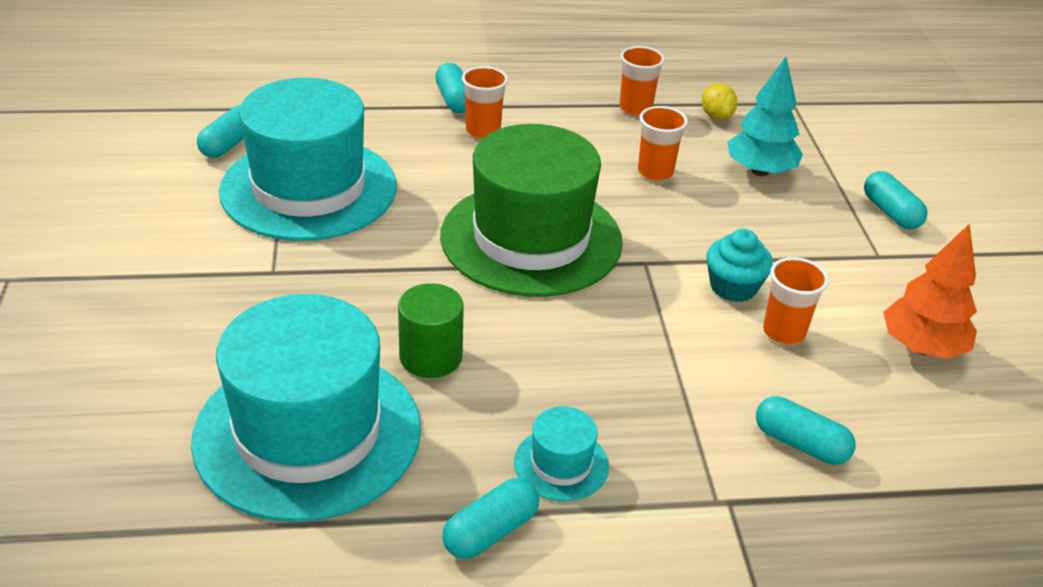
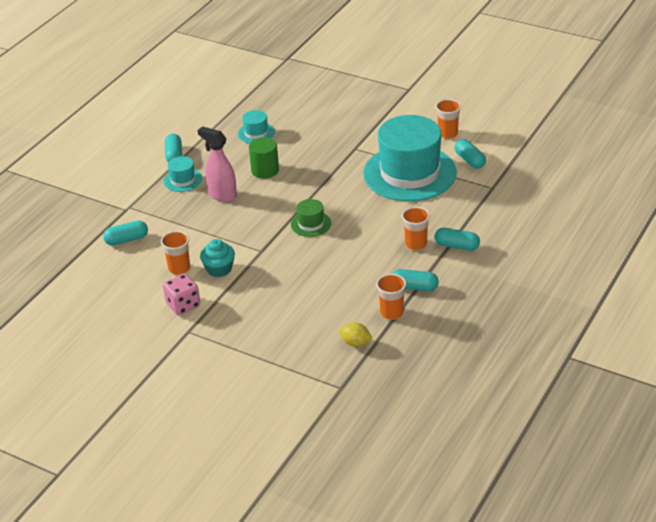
camera: 130 degrees right, 0 degrees up
(307, 433) = (256, 133): turquoise hat -> turquoise hat, size x0.42
(531, 238) = (311, 224): green hat -> green hat, size x0.42
(554, 379) = (222, 195): none -> pink spray bottle
(655, 172) = (324, 289): orange cup -> orange cup (447, 134)
(760, 171) = (290, 329): turquoise tree -> none
(844, 286) = (183, 305): none -> pink dice
(890, 212) = (211, 359): turquoise capsule -> turquoise capsule (414, 287)
(921, 347) = (127, 305): orange tree -> none

